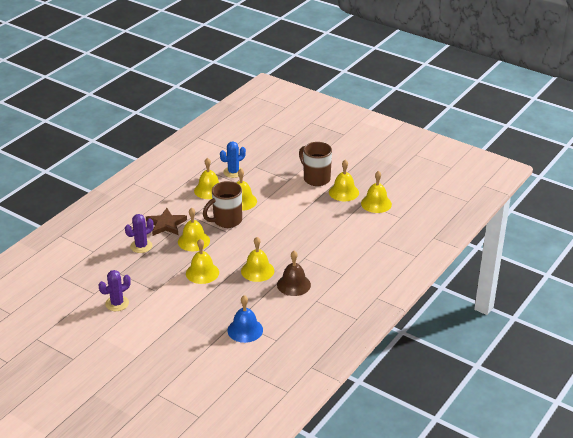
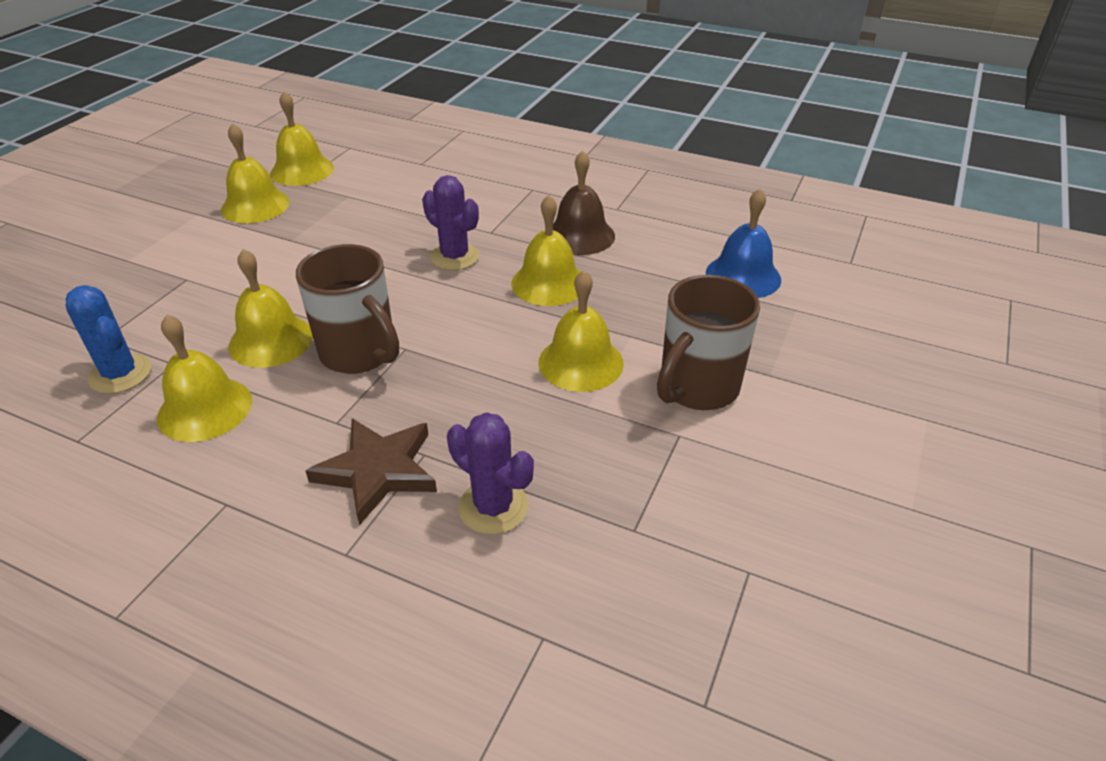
camera: 100 degrees left, 5 degrees up
(117, 303) = (767, 502): purple cactus -> purple cactus (454, 257)
(193, 241) = (453, 399): yellow bell -> none
(316, 178) = (192, 242): brown mug -> brown mug (697, 388)

